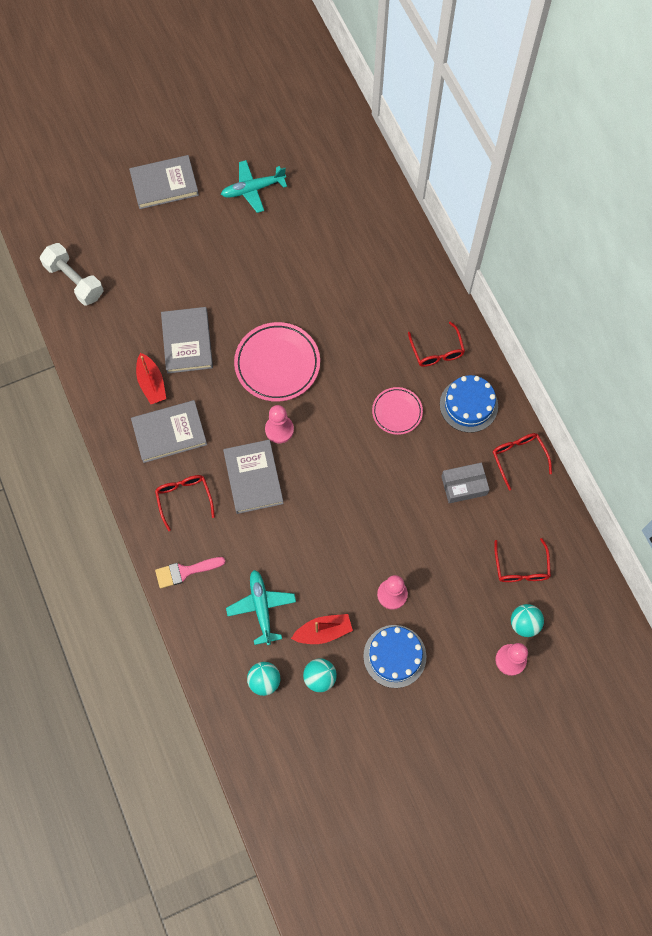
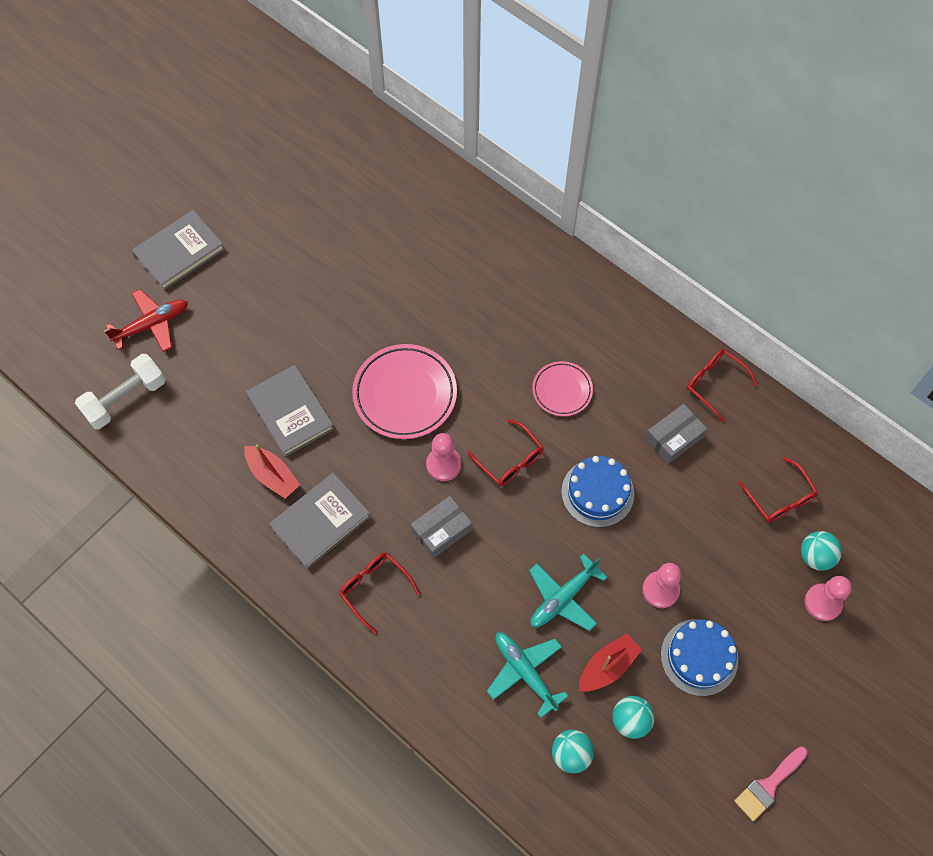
camera: 25 degrees left, 5 degrees down
(74, 281) = (125, 399): white dumbbell -> white dumbbell turned 60 degrees counterclockwise
(118, 232) = (152, 325): none -> red plane
(185, 571) = (417, 671): pink brush -> pink brush (768, 785)
(253, 189) = (283, 219): turquoise plane -> turquoise plane (563, 597)
(253, 478) = (441, 530): grey book -> grey box
(437, 351) = (570, 309): red glasses -> red glasses (510, 460)
(468, 405) = (633, 351): blue cake -> blue cake (597, 492)

